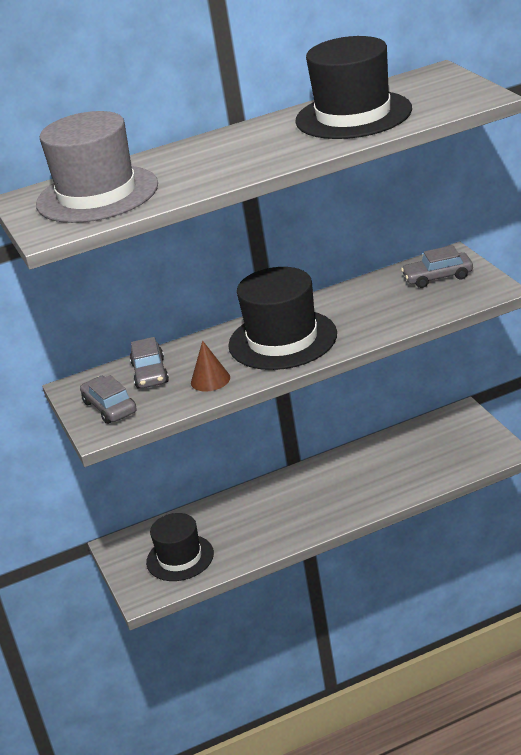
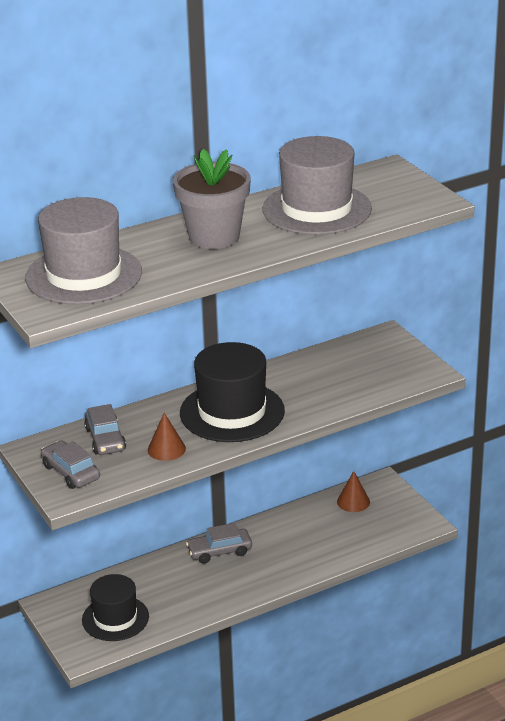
camera: 10 degrees left, 0 degrees up
(240, 149) = (214, 237): none -> grey flower pot
(353, 115) = (317, 209): black hat -> grey hat
(431, 432) = (353, 501): none -> brown cone
(438, 277) = (375, 356): grey car -> grey car (219, 551)

